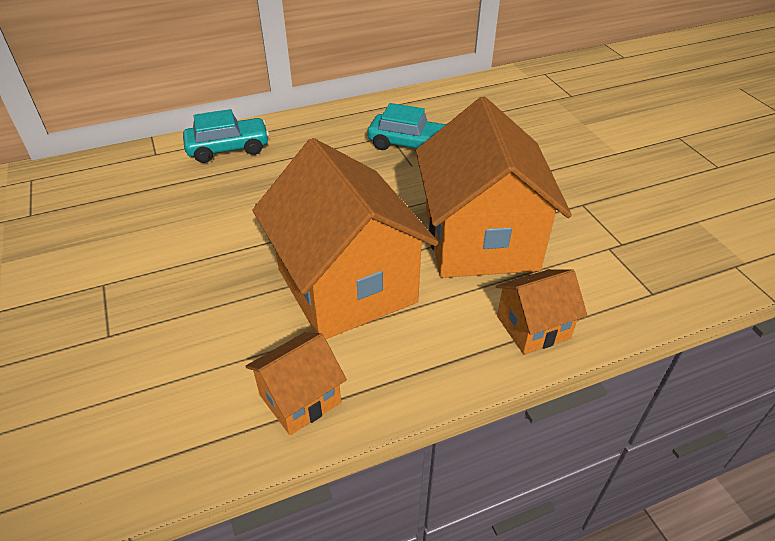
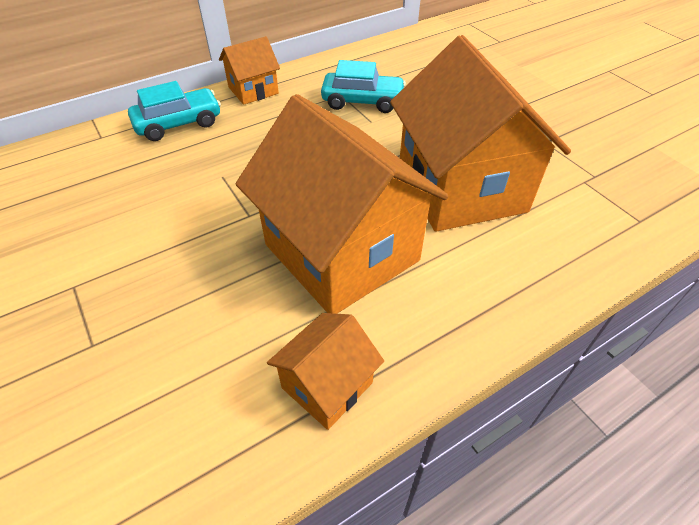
camera: 10 degrees left, 5 degrees up
(533, 327) = (541, 270): orange house -> orange house (253, 90)

